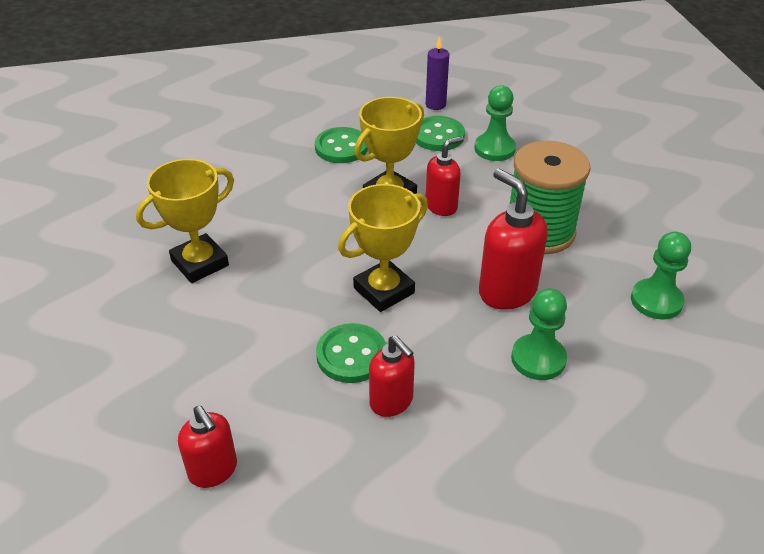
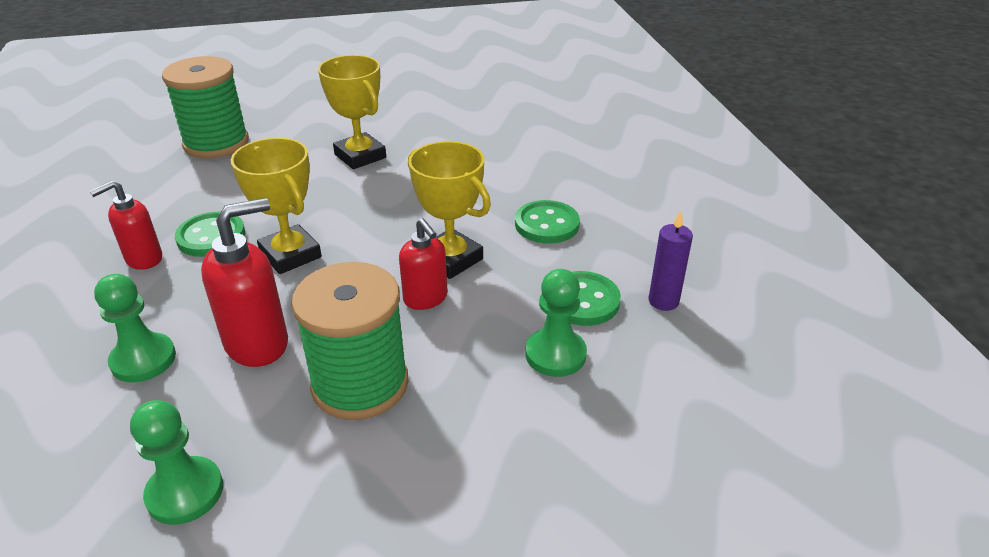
camera: 90 degrees right, 5 degrees down
(132, 399) = (216, 143): none -> green spool
(213, 470) = (129, 179): red soap dispenser -> none

